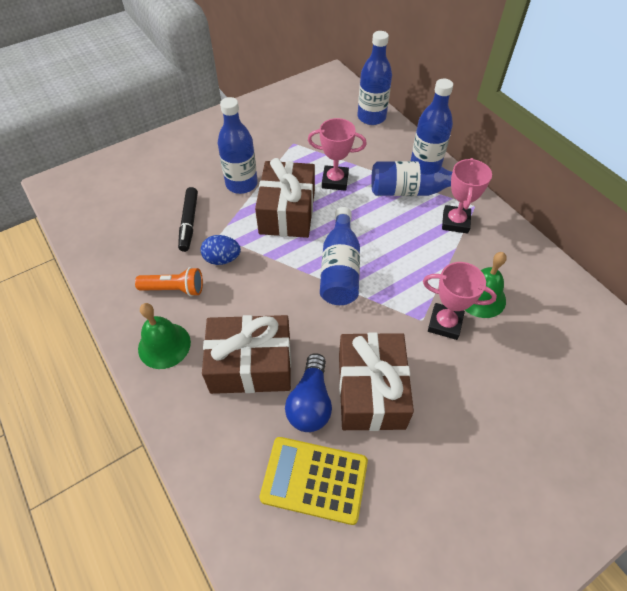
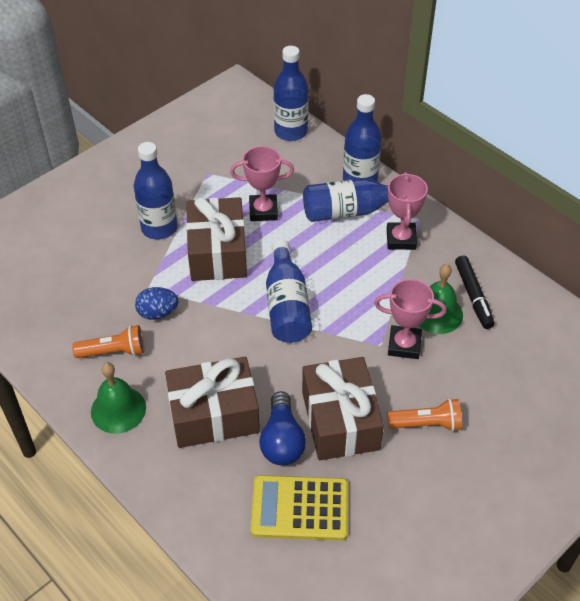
camera: 10 degrees left, 5 degrees down
(189, 223) = (111, 279): black marker -> black marker (473, 296)
(456, 409) = (426, 424): none -> orange flashlight

